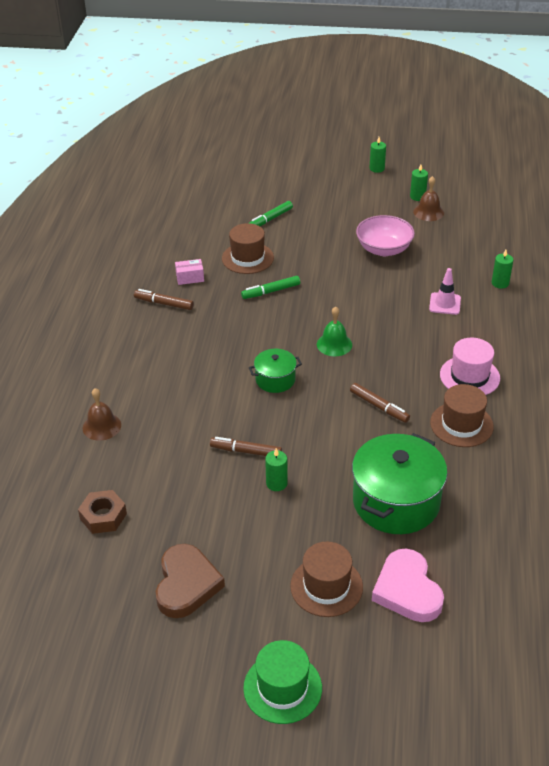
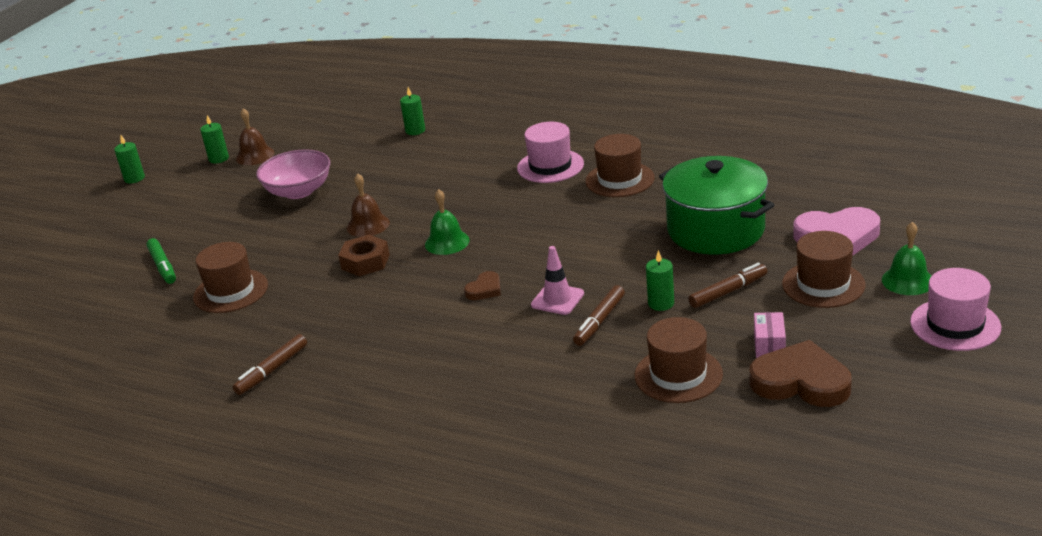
camera: 70 degrees left, 10 degrees down
(101, 426) = (496, 441): brown bell -> brown bell (368, 225)
(103, 516) = (669, 446): brown nut -> brown nut (365, 262)
(185, 508) = (678, 375): none -> brown hat
(190, 278) = (233, 343): pink box -> pink box (769, 345)
(271, 291) = (315, 278): green marker -> none
(275, 379) = (484, 289): green pot -> brown heart
(282, 688) = (955, 325): green hat -> pink hat
(346, 648) = (907, 280): none -> green bell
(379, 407) = (568, 224): brown marker -> brown marker (728, 291)
(445, 304) = (425, 165): pink traffic cone -> pink traffic cone (557, 299)

